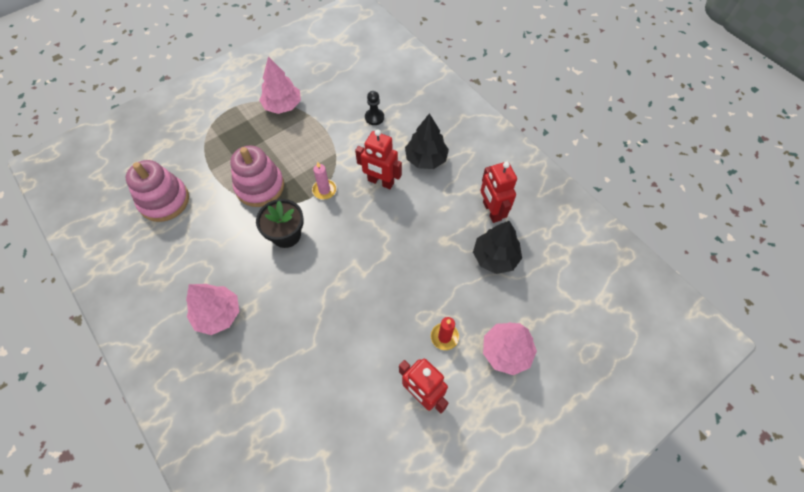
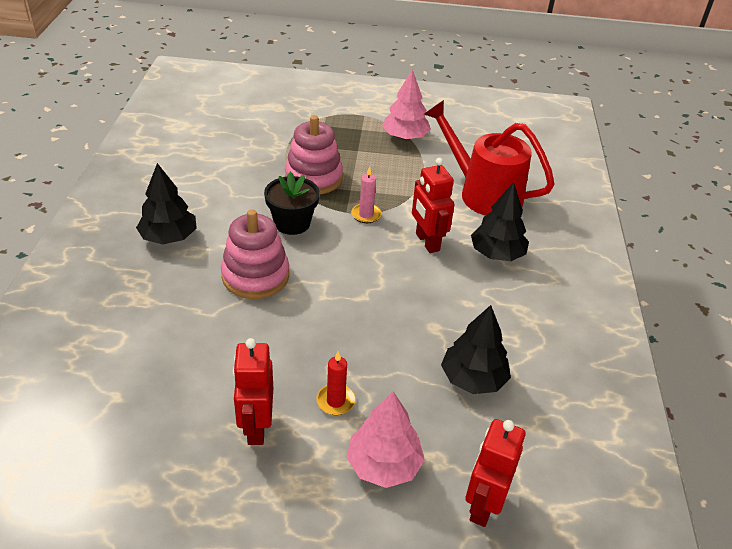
camera: 40 degrees right, 20 degrees down
(164, 201) = (228, 141): pink stacking toy -> pink stacking toy (255, 276)
(218, 314) = (169, 237): pink tree -> black tree
(374, 117) = (482, 193): black pawn -> red watering can
(491, 211) = (517, 339): red robot -> red robot (483, 505)

